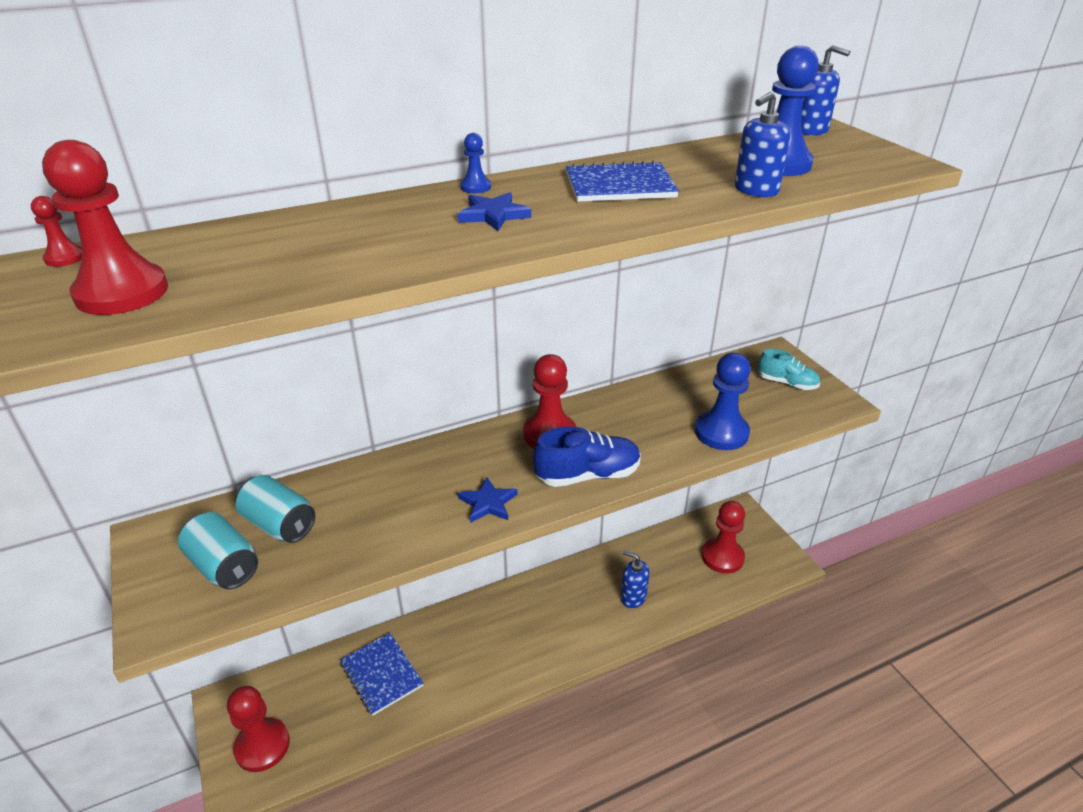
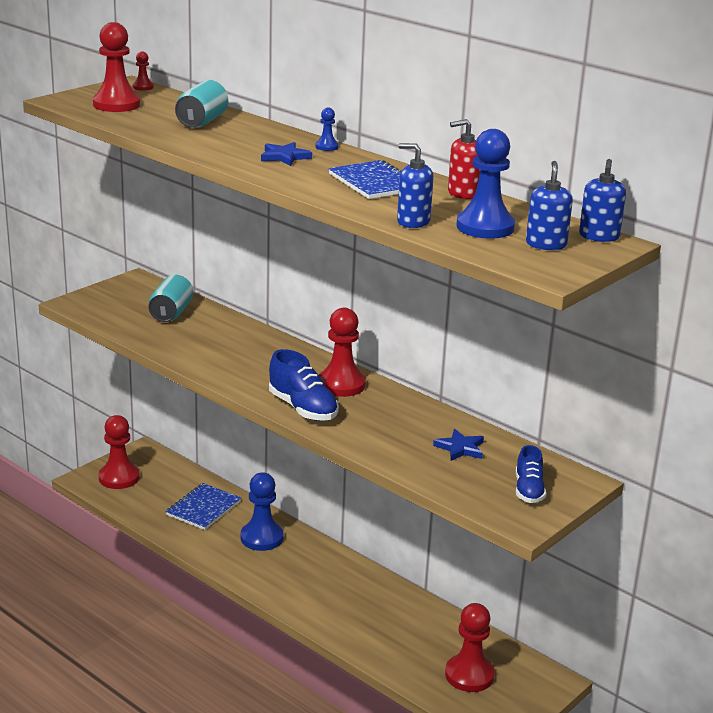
camera: 65 degrees right, 10 degrees down
(223, 566) = (126, 307): turquoise can -> turquoise can (202, 122)
(488, 503) = (241, 376): blue star -> blue star (460, 448)
(633, 597) = (370, 622): blue soap dispenser -> blue soap dispenser (546, 244)
(675, 155) = (462, 193): none -> red soap dispenser
(721, 432) = (411, 462): blue pawn -> blue pawn (262, 538)
(787, 383) = (528, 490): turquoise shoe -> blue shoe

